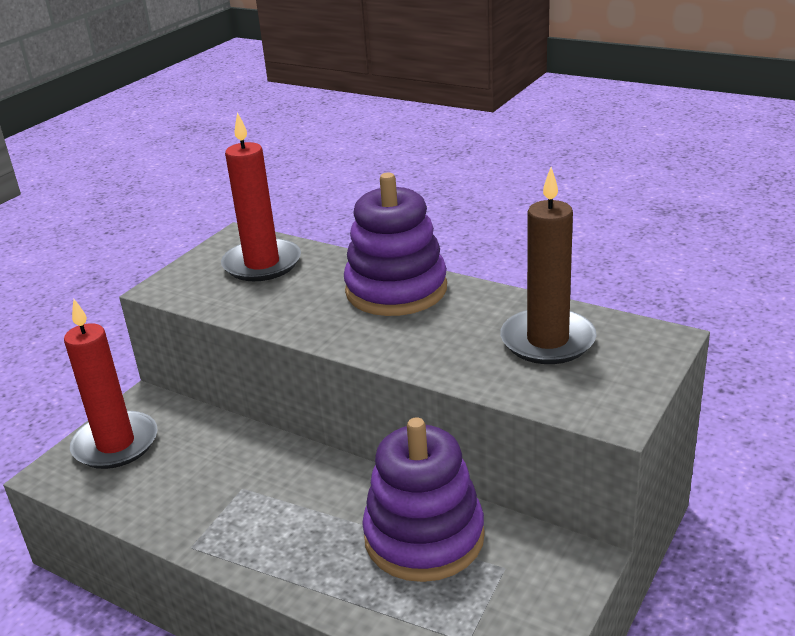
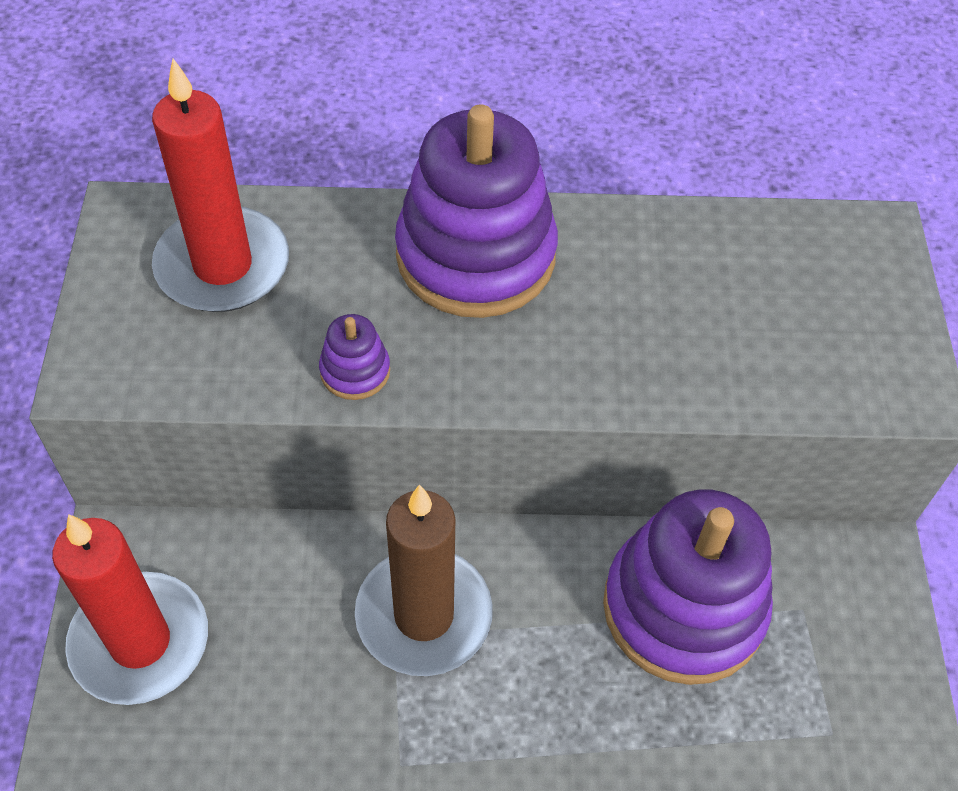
camera: 35 degrees left, 25 degrees up
(285, 318) = (355, 371): none -> purple stacking toy
(547, 341) = (746, 287): brown candle -> brown candle (424, 615)

